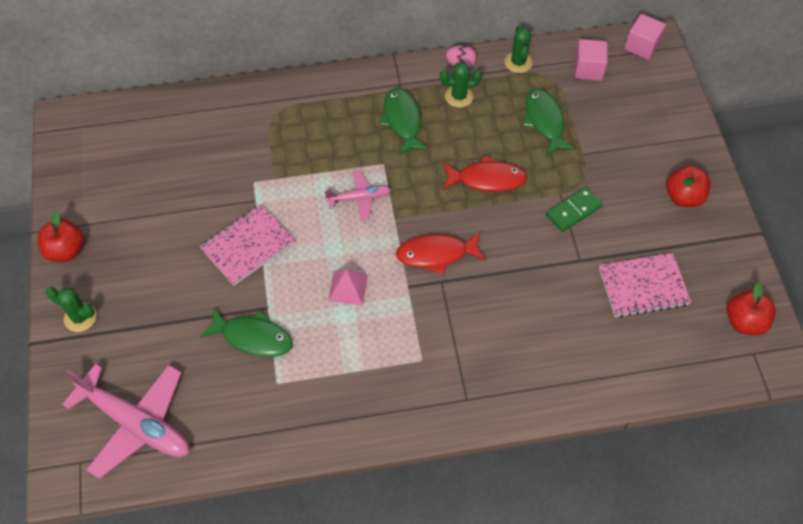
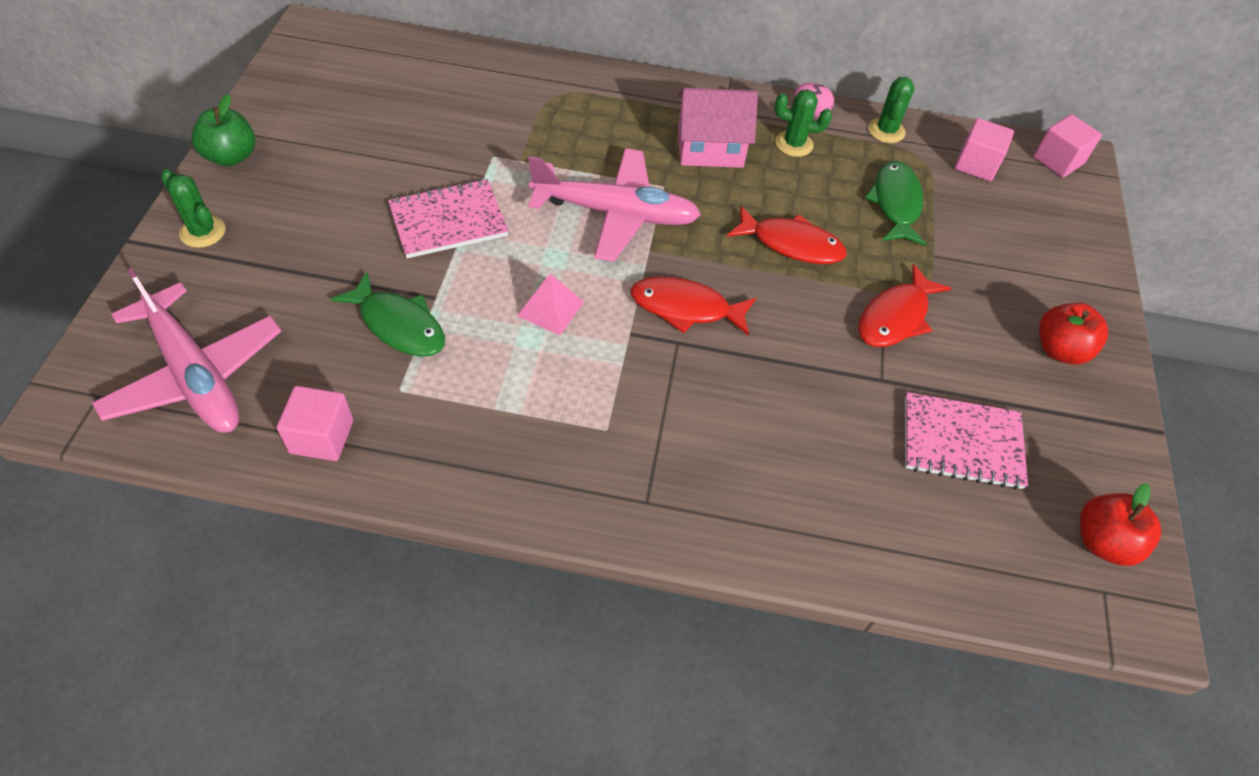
camera: 15 degrees right, 5 degrees down
(66, 250) = (231, 156): red apple -> green apple
(243, 434) = (322, 437): none -> pink cube
(359, 198) = (615, 213): pink plane -> pink plane, size x1.90
(402, 121) = (710, 148): green fish -> pink house
(573, 211) = (895, 317): green domino -> red fish

